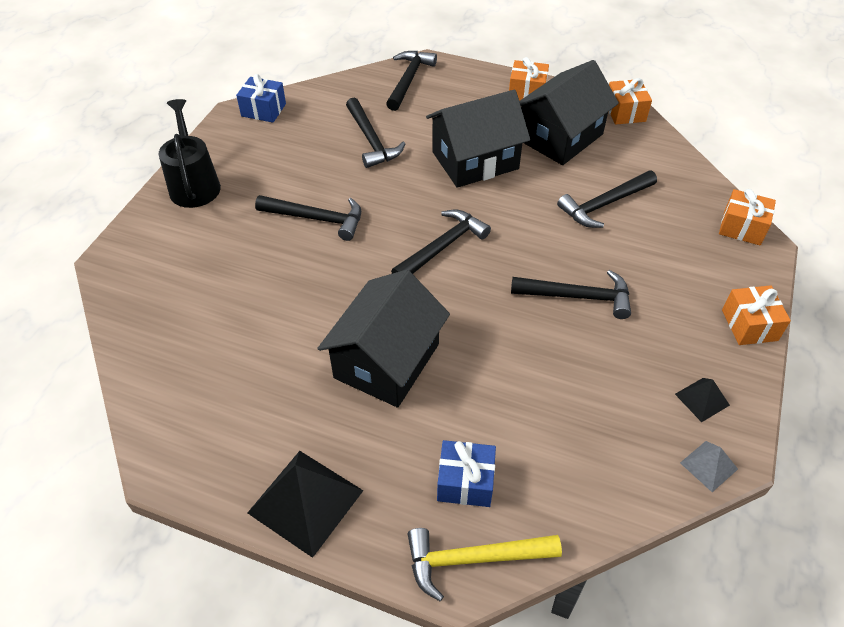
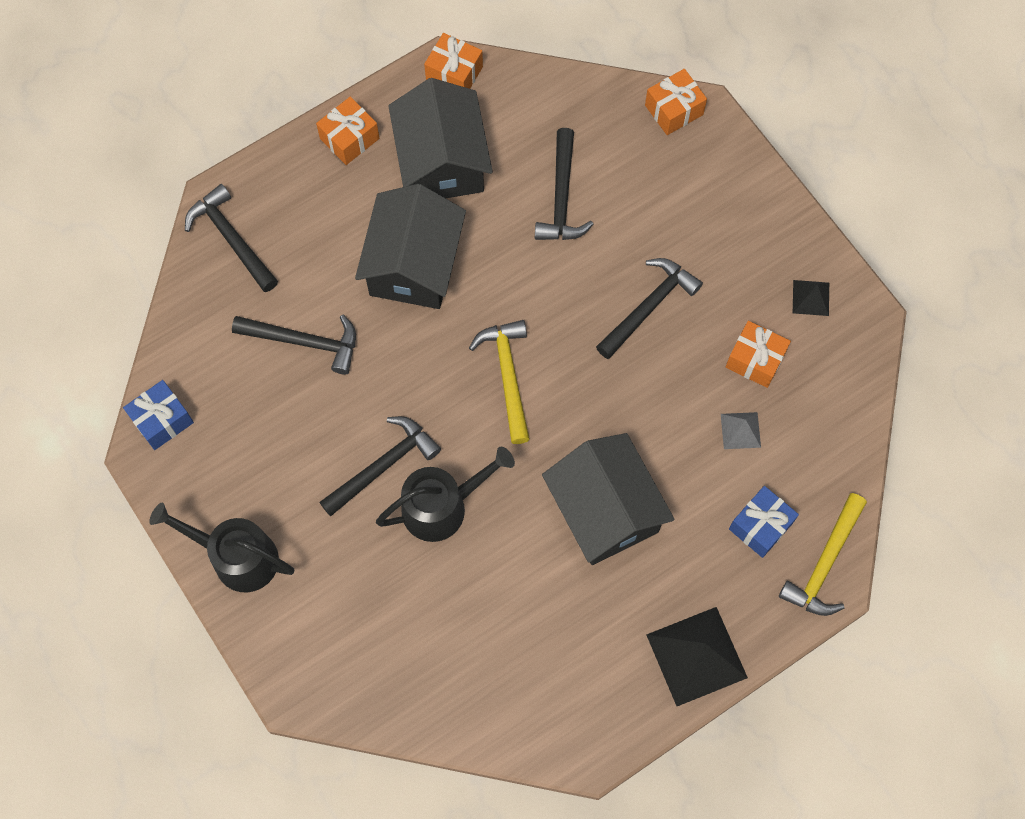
camera: 55 degrees left, 20 degrees up
(310, 264) = (441, 507): none -> black watering can
(443, 247) = (508, 376): black hammer -> yellow hammer
(709, 466) = (865, 342): grey pyramid -> grey pyramid (740, 430)
(749, 325) = (772, 200): orange gift -> orange gift (755, 360)

